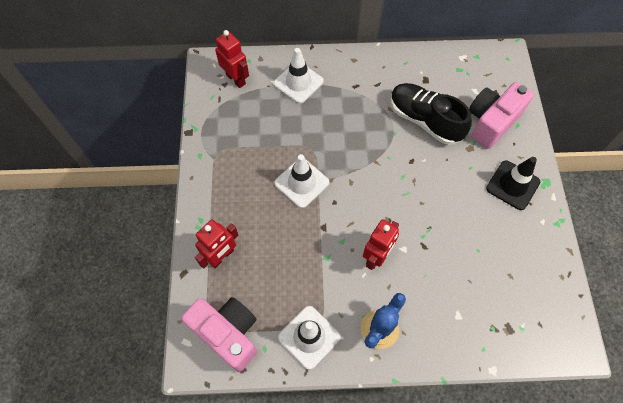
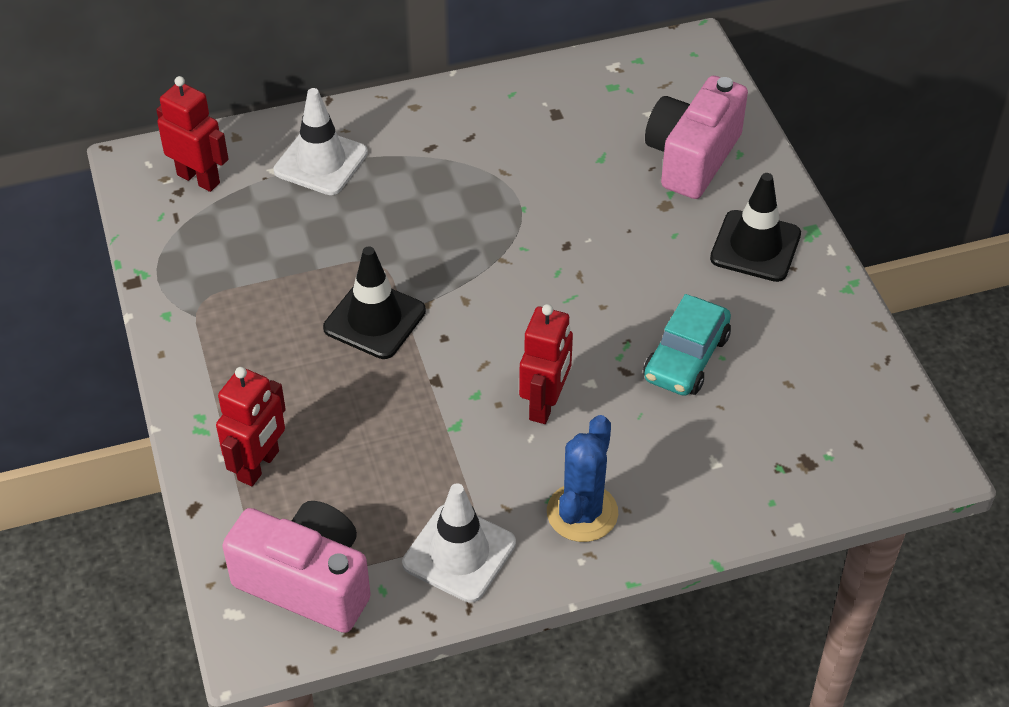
camera: 15 degrees left, 15 degrees down
(301, 183) = (374, 319): white traffic cone -> black traffic cone
(424, 120) = (572, 178): black shoe -> none
(458, 246) = (686, 358): none -> turquoise car

